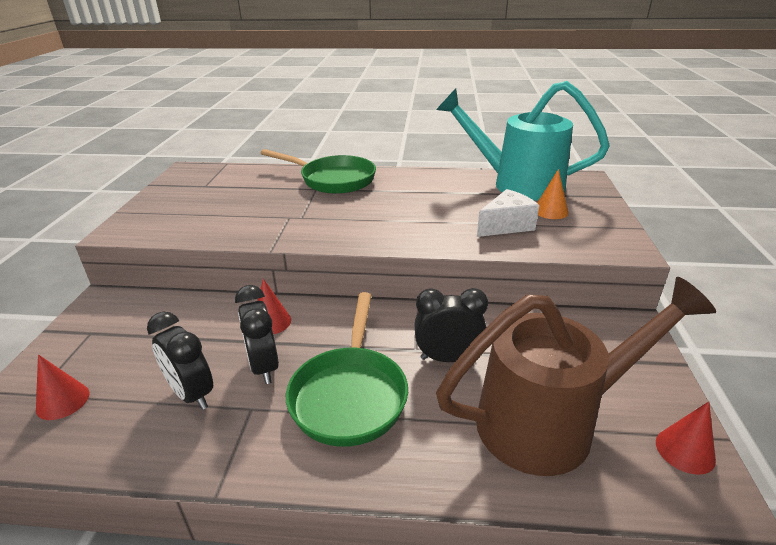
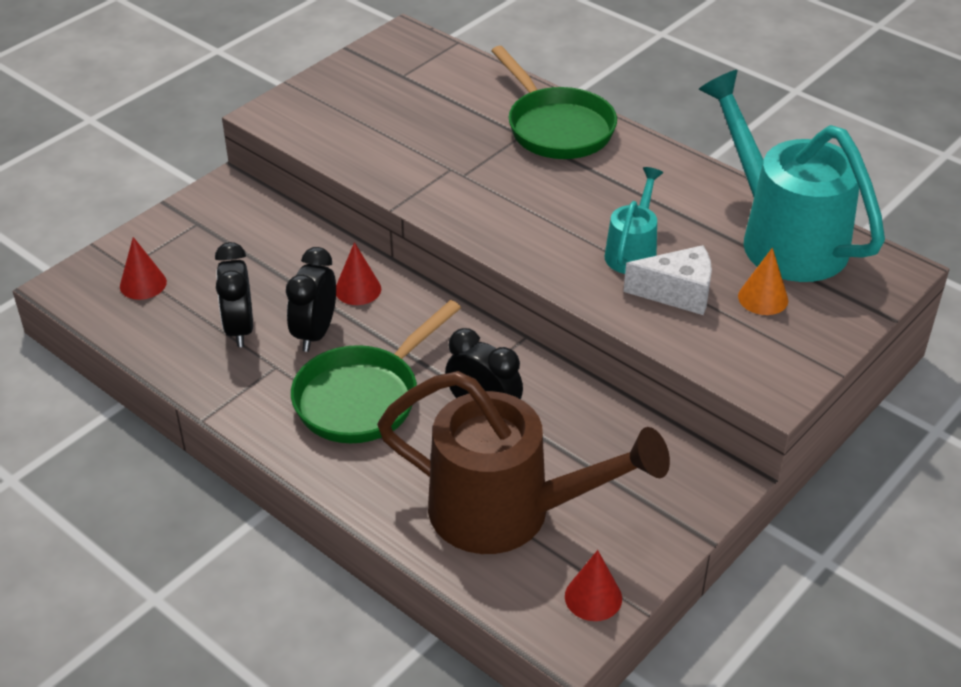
camera: 35 degrees right, 10 degrees up
(453, 217) = (632, 252): none -> turquoise watering can

